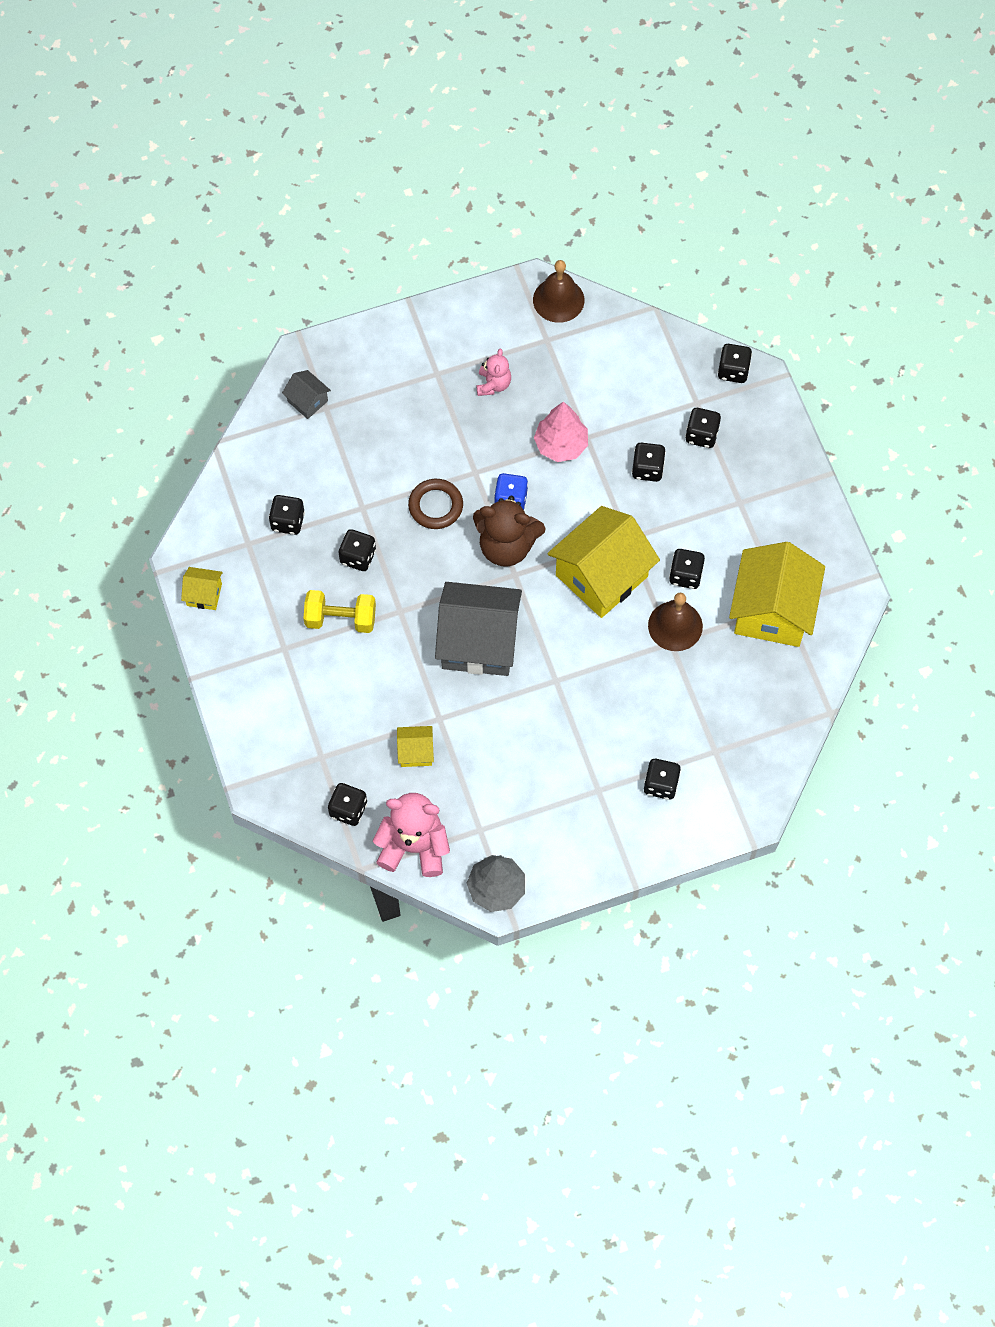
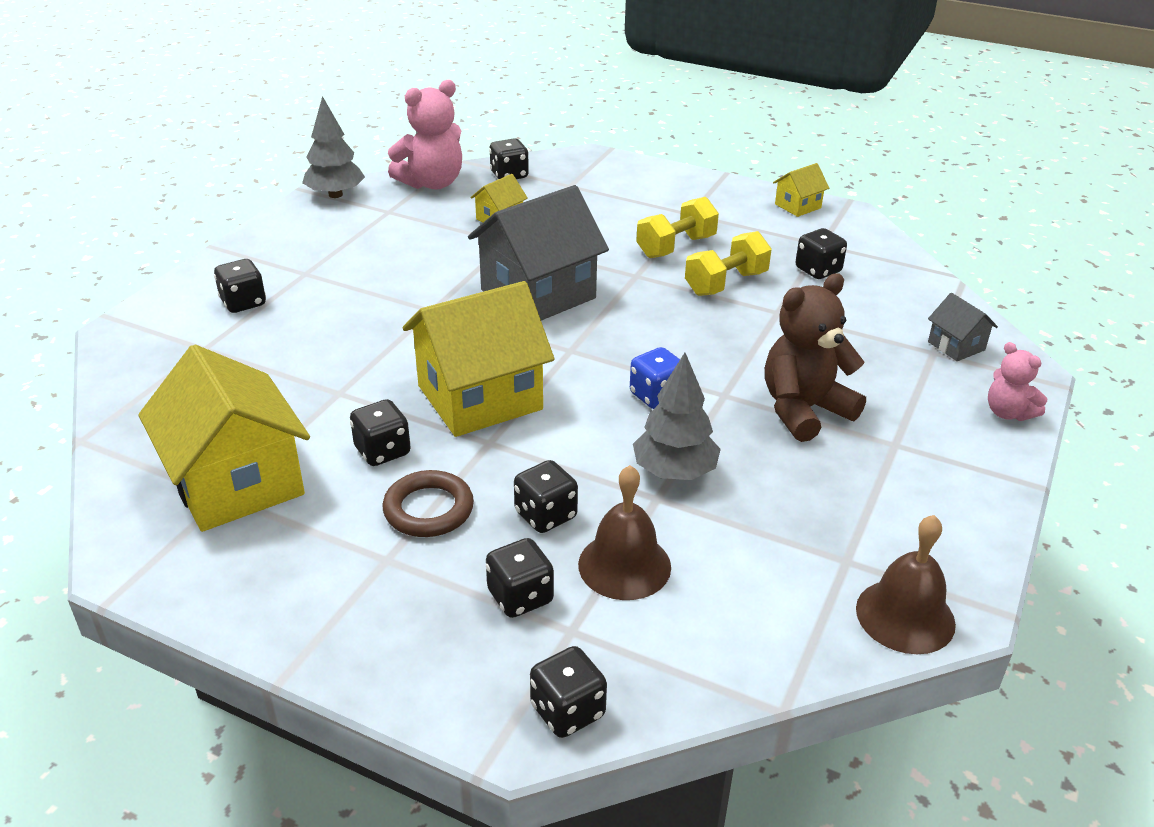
camera: 135 degrees right, 30 degrees down
(307, 401) = (956, 346): grey house -> grey house turned 60 degrees clockwise
(358, 557) = (726, 283): black dice -> yellow dumbbell
(435, 506) = (718, 350): brown ring -> brown ring (428, 509)
(493, 384) = (828, 474): pink teddy bear -> pink teddy bear (1008, 413)
(506, 546) = (608, 363): brown teddy bear -> brown teddy bear (804, 410)
(561, 445) = (674, 471): pink tree -> grey tree
(601, 575) = (479, 398): yellow house -> yellow house turned 60 degrees clockwise
(675, 626) = (348, 407): brown bell -> brown bell (624, 565)

